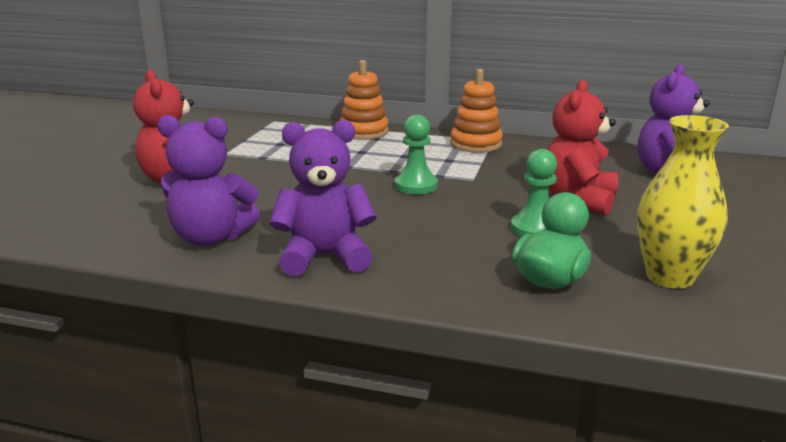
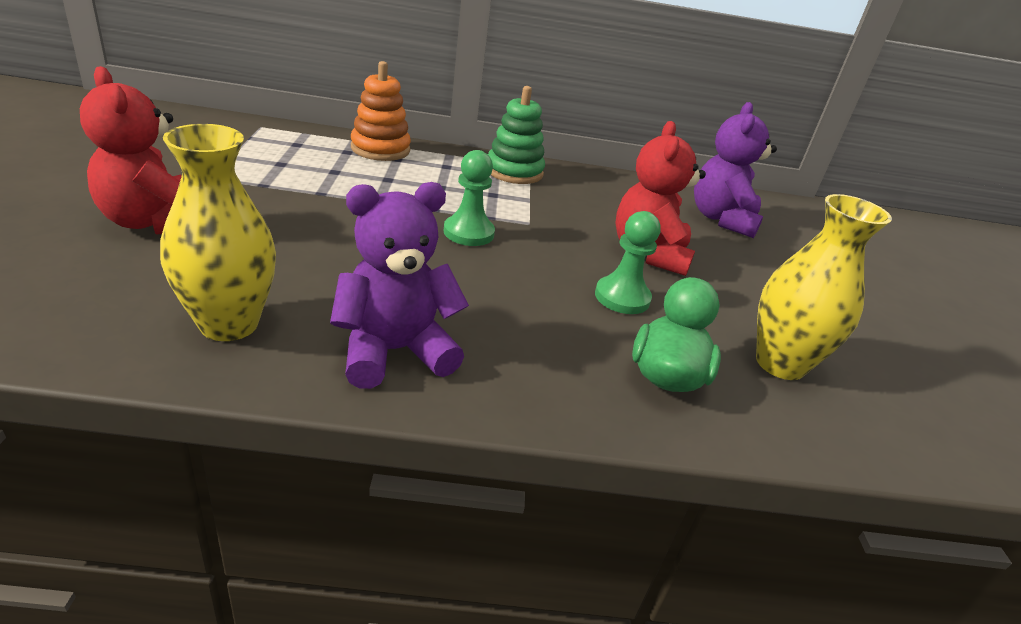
camera: 20 degrees left, 10 degrees up
(211, 238) = (229, 324): purple teddy bear -> yellow vase
(476, 144) = (514, 172): orange stacking toy -> green stacking toy

